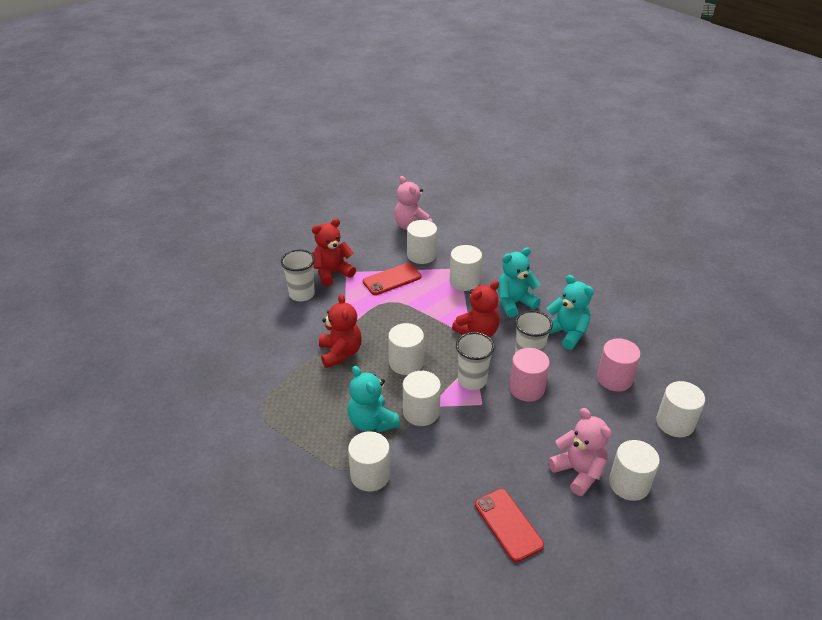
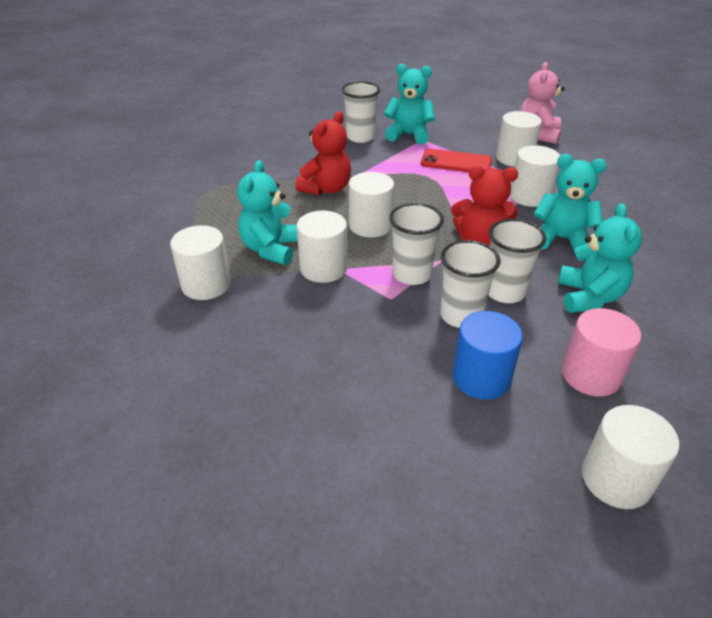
camera: 45 degrees right, 0 degrees up
(332, 273) = (408, 135): red teddy bear -> turquoise teddy bear
(508, 525) = (250, 416): red phone -> none
(526, 388) = (461, 315): pink cylinder -> white cup
(576, 416) = (481, 378): none -> blue cylinder
(578, 472) = (401, 430): pink teddy bear -> none
(629, 484) = (445, 491): white cylinder -> none

